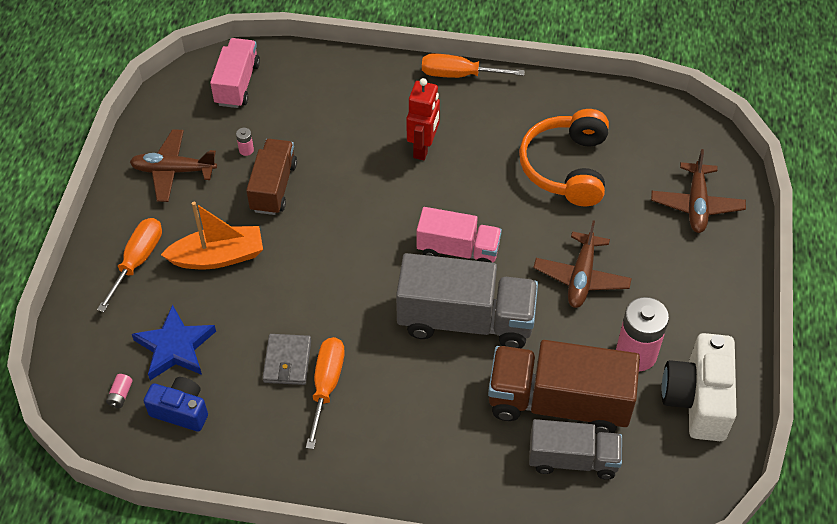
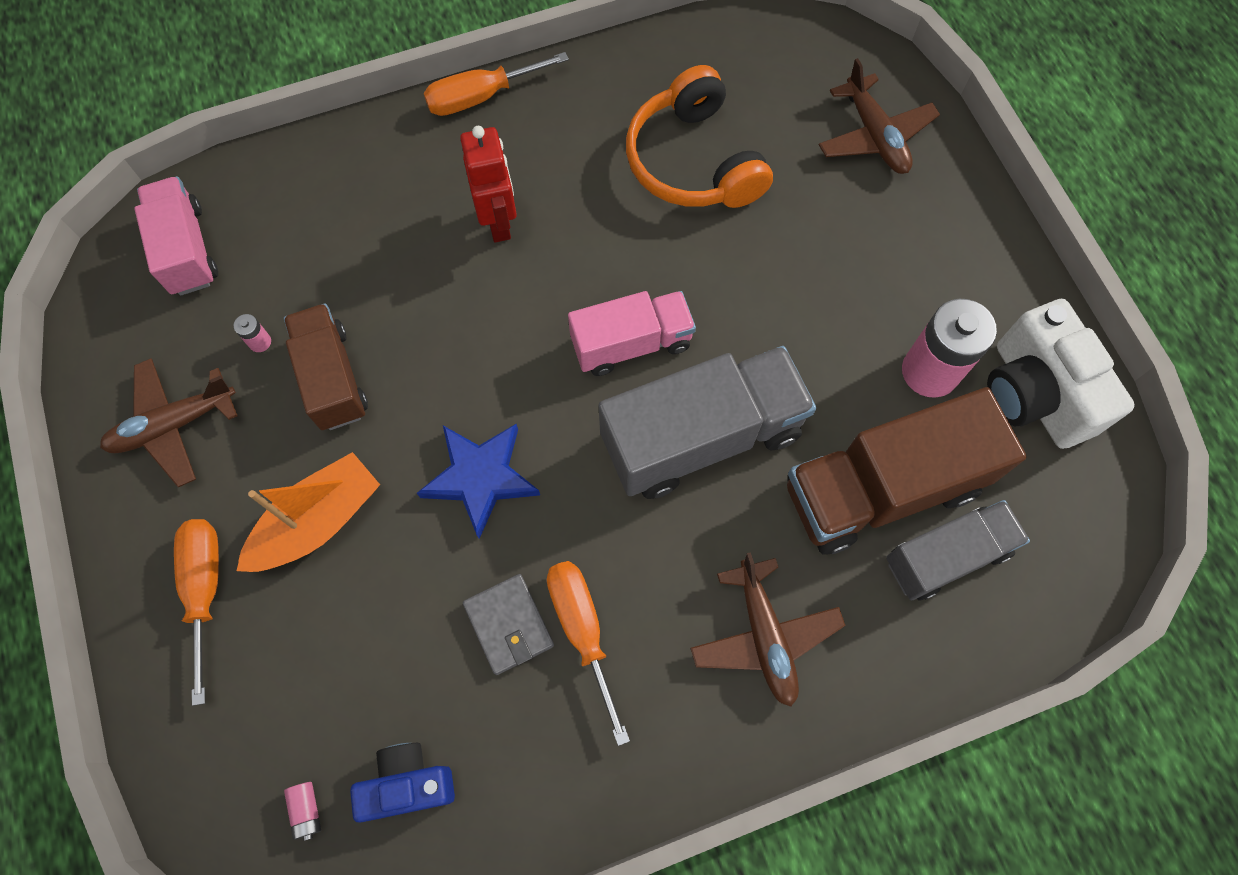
camera: 30 degrees left, 15 degrees up
(175, 347) = (340, 691): blue star -> blue star (480, 478)
(581, 277) = (803, 302): brown plane -> brown plane (764, 636)

